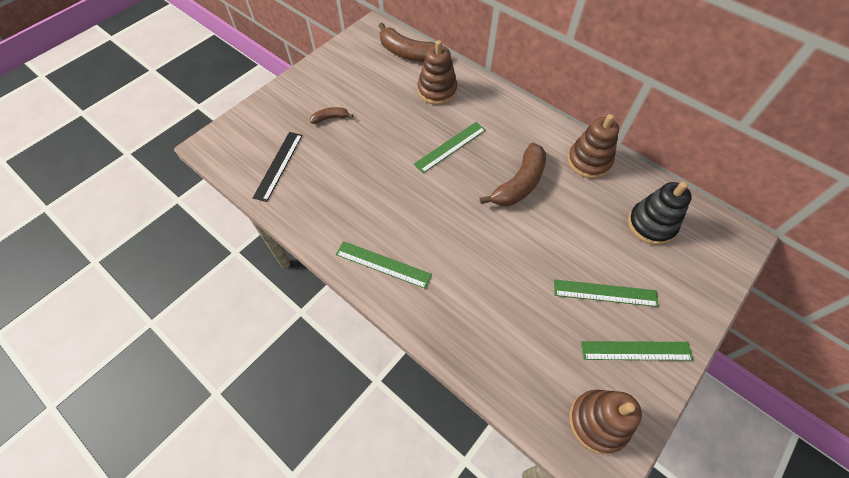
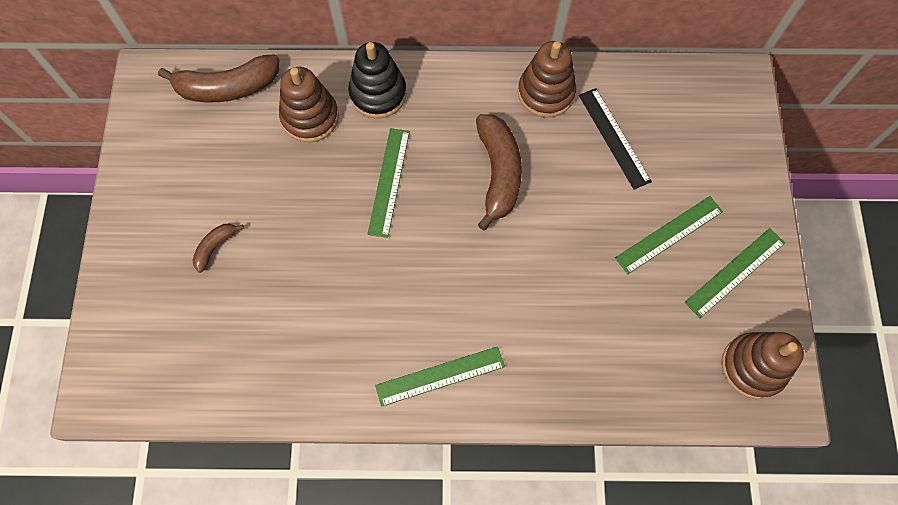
camera: 40 degrees left, 10 degrees up
(278, 165) = (212, 355): black ruler -> black ruler (614, 138)
(651, 224) = (656, 125): black stacking toy -> black stacking toy (378, 94)

